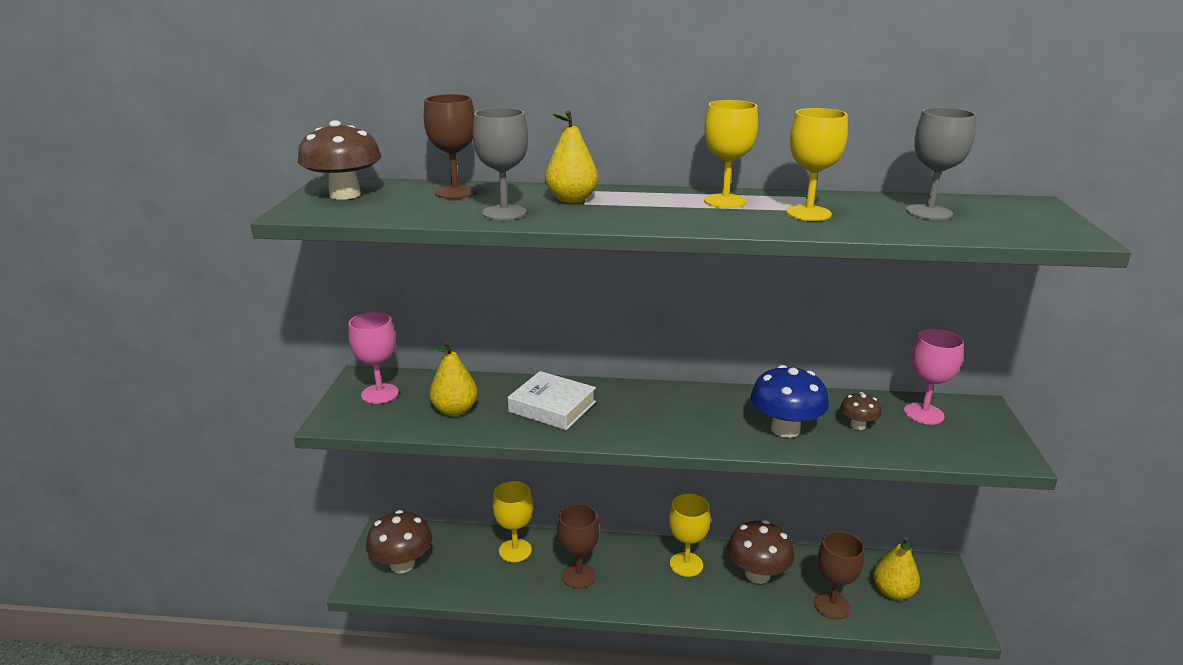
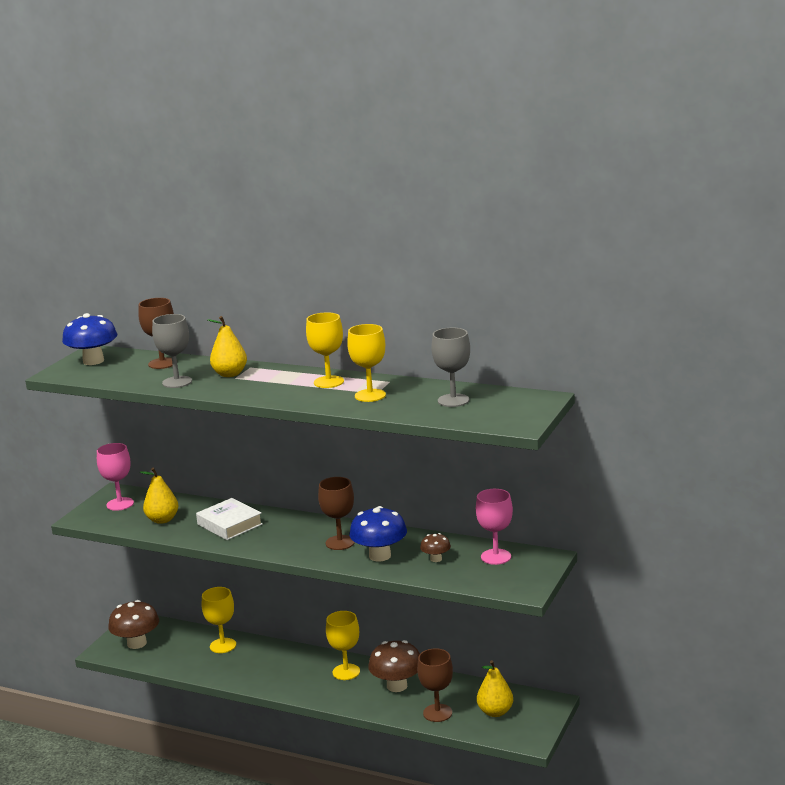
camera: 20 degrees right, 5 degrees down
(345, 194) = (93, 361): brown mushroom -> blue mushroom
(578, 576) = (259, 668): brown goblet -> brown goblet (340, 542)

